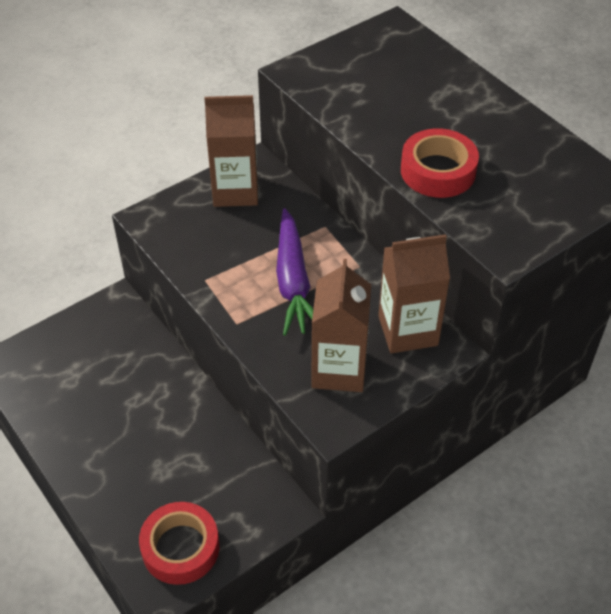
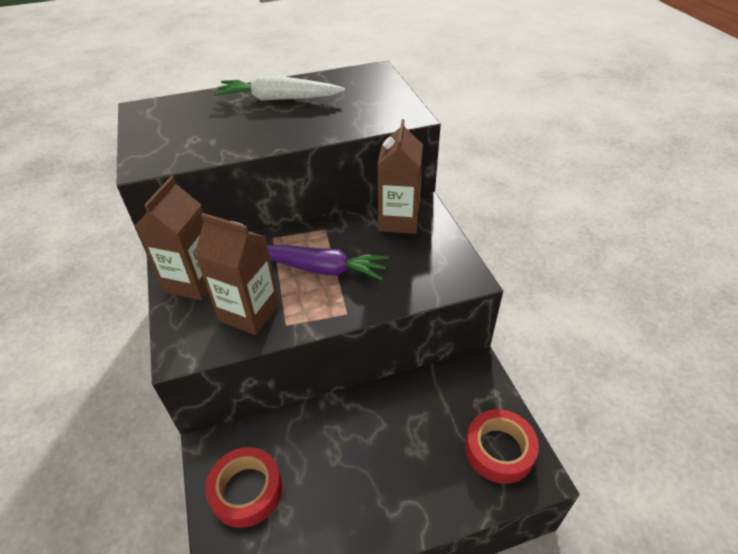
camera: 70 degrees left, 5 degrees down
(339, 369) = (420, 263): brown carton -> brown carton (249, 312)
(438, 171) = (317, 124): red tape -> red tape (246, 490)
(476, 121) = (278, 99): none -> white carrot

